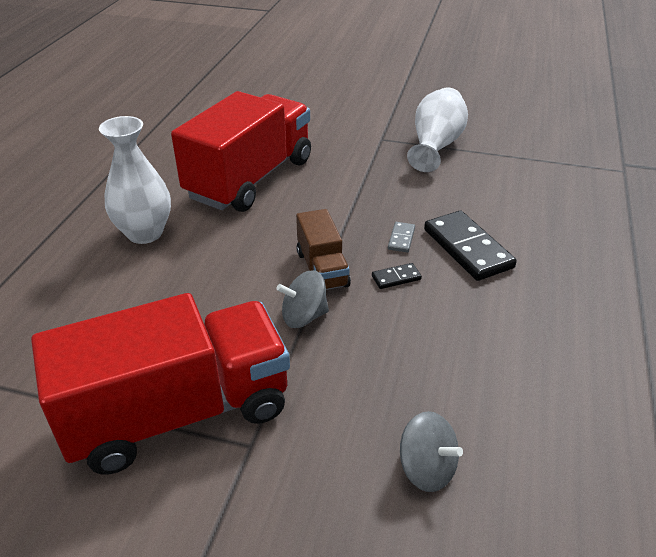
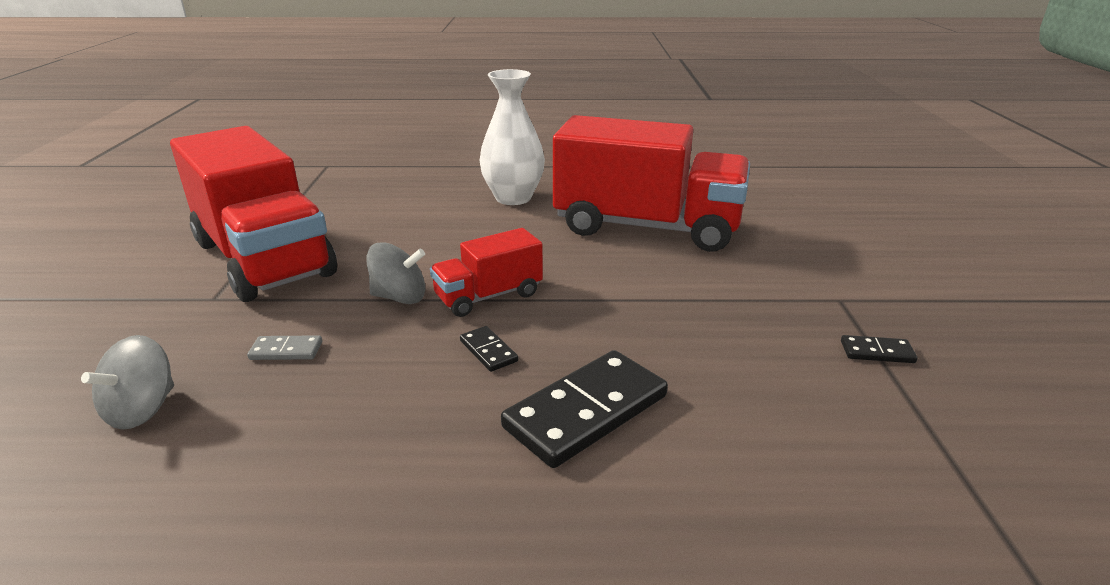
camera: 75 degrees right, 10 degrees down
(304, 316) = (399, 297): grey spinning top -> grey spinning top turned 120 degrees clockwise
(322, 269) = (488, 296): brown truck -> red truck
(401, 239) = (580, 346): grey domino -> grey domino (286, 351)
(435, 146) = (877, 352): white vase -> black domino

